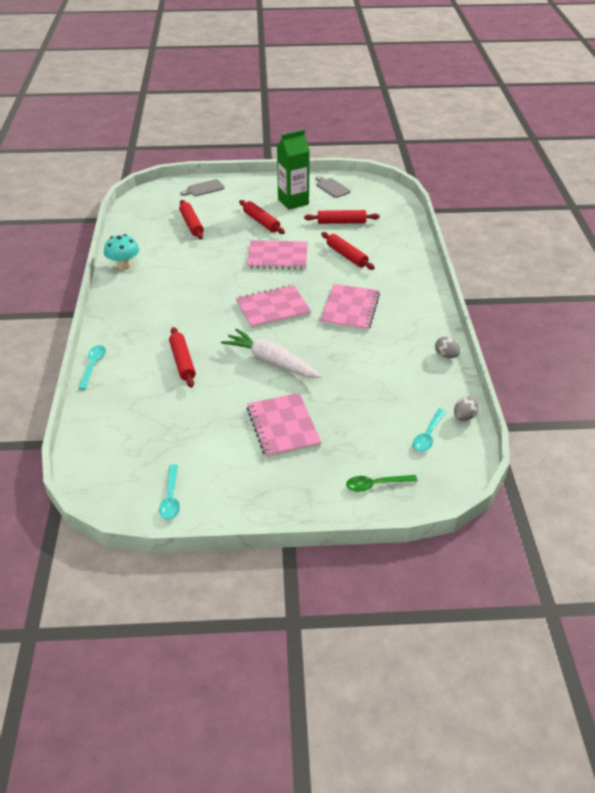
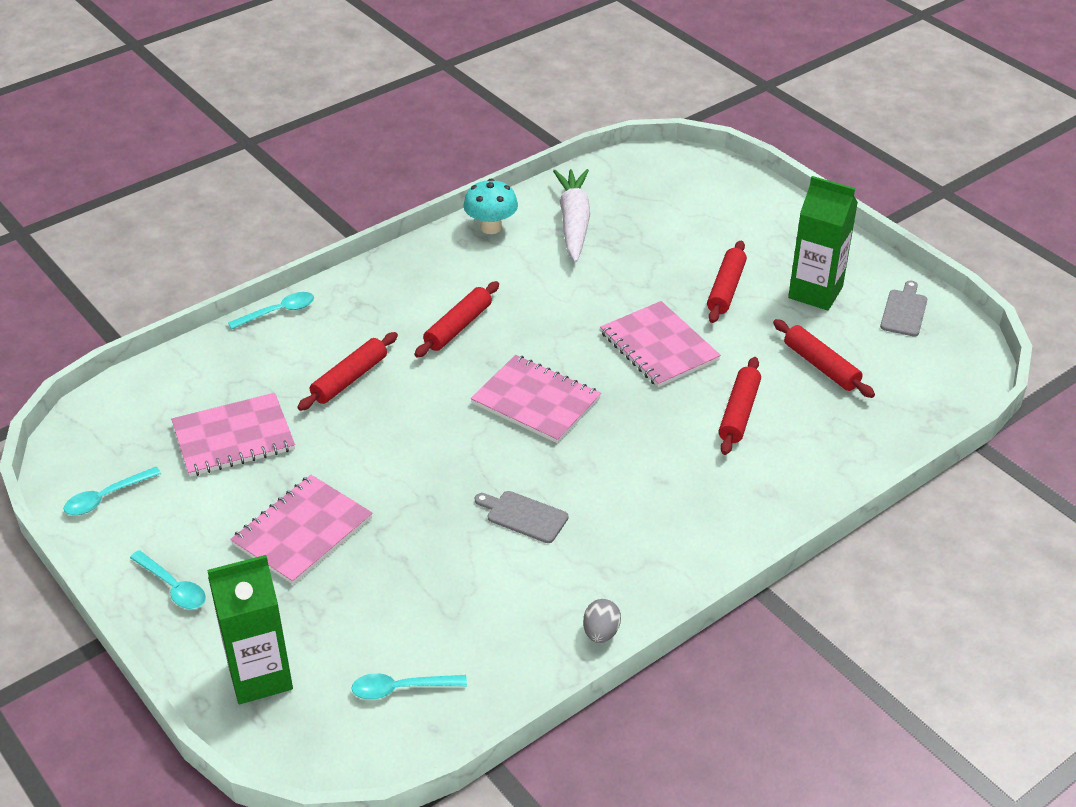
camera: 55 degrees right, 0 degrees up
(191, 224) = (644, 232): red rolling pin -> red rolling pin (458, 327)
(204, 188) = (743, 196): grey cutting board -> grey cutting board (524, 516)
(271, 362) = (420, 456): white carrot -> white carrot (573, 222)
(276, 495) = (173, 587): none -> turquoise spoon
(350, 309) = (611, 477): pink notebook -> pink notebook (233, 437)
(376, 485) = (260, 676): green spoon -> green carton
(464, 417) = (475, 713): grey egg -> none

